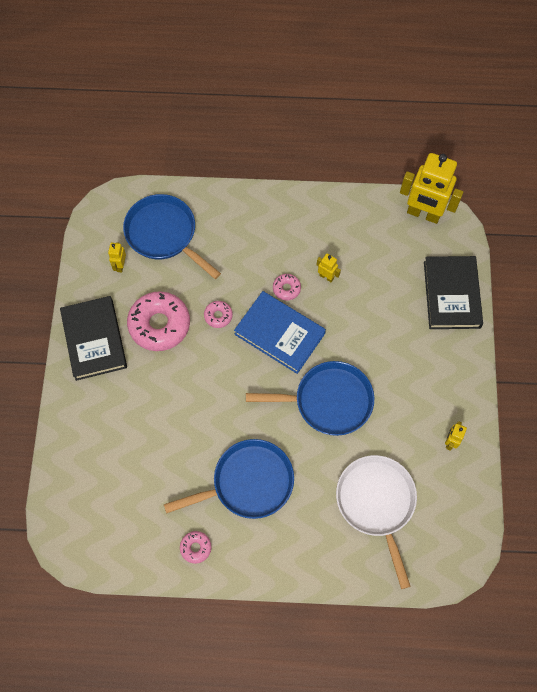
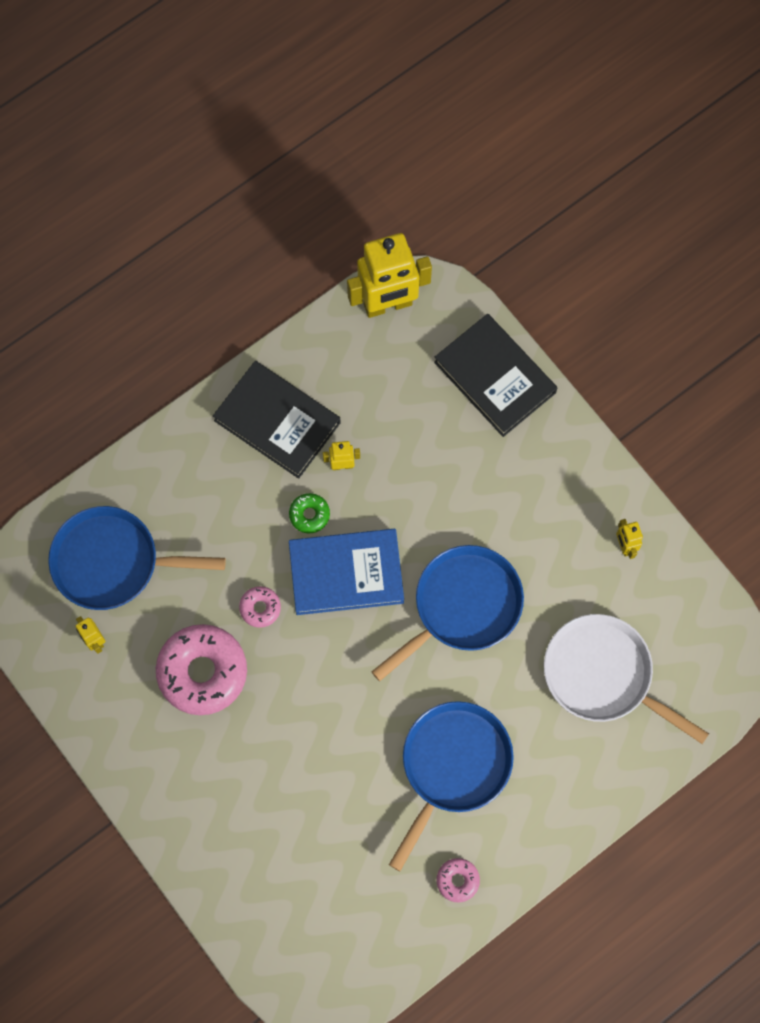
camera: 40 degrees left, 5 degrees up
(94, 339) = (143, 749): black book -> black book (277, 421)
(286, 288) = (309, 515): pink donut -> green donut

